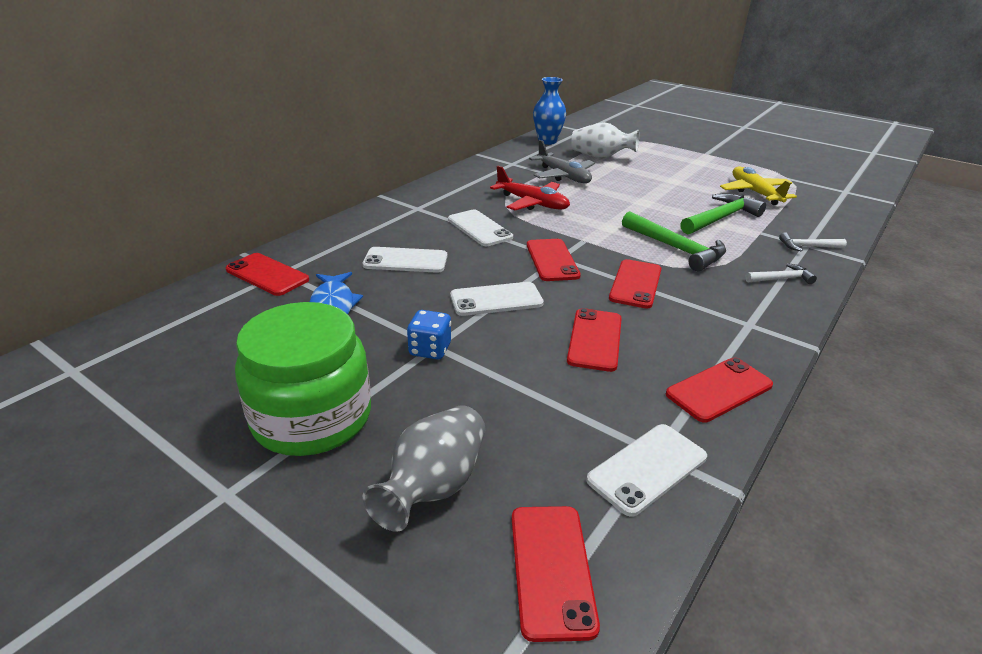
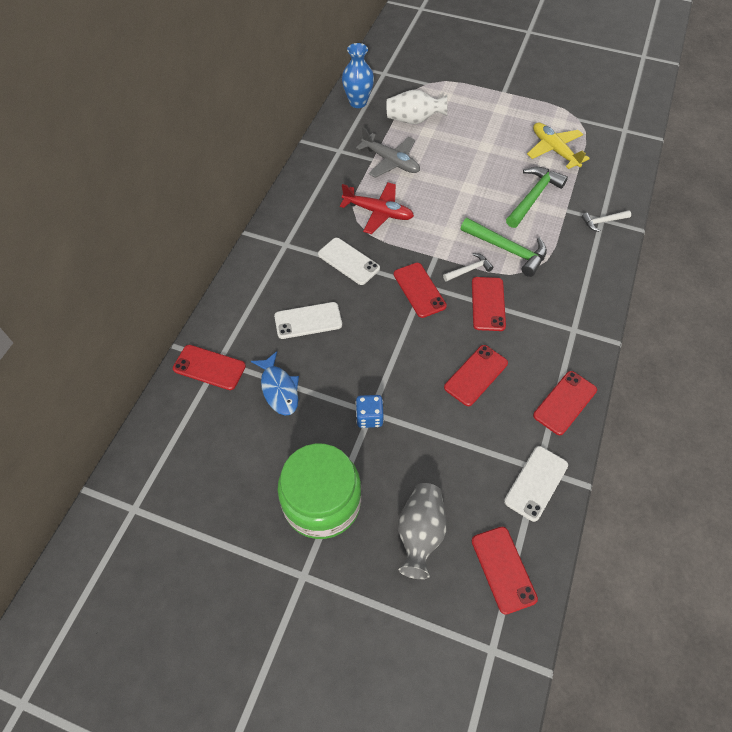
camera: 15 degrees left, 25 degrees up
(496, 299) = (394, 350): white phone -> none
(595, 339) = (476, 375): red phone -> red phone turned 45 degrees clockwise
(781, 279) = (588, 269): white hammer -> white hammer (469, 270)

